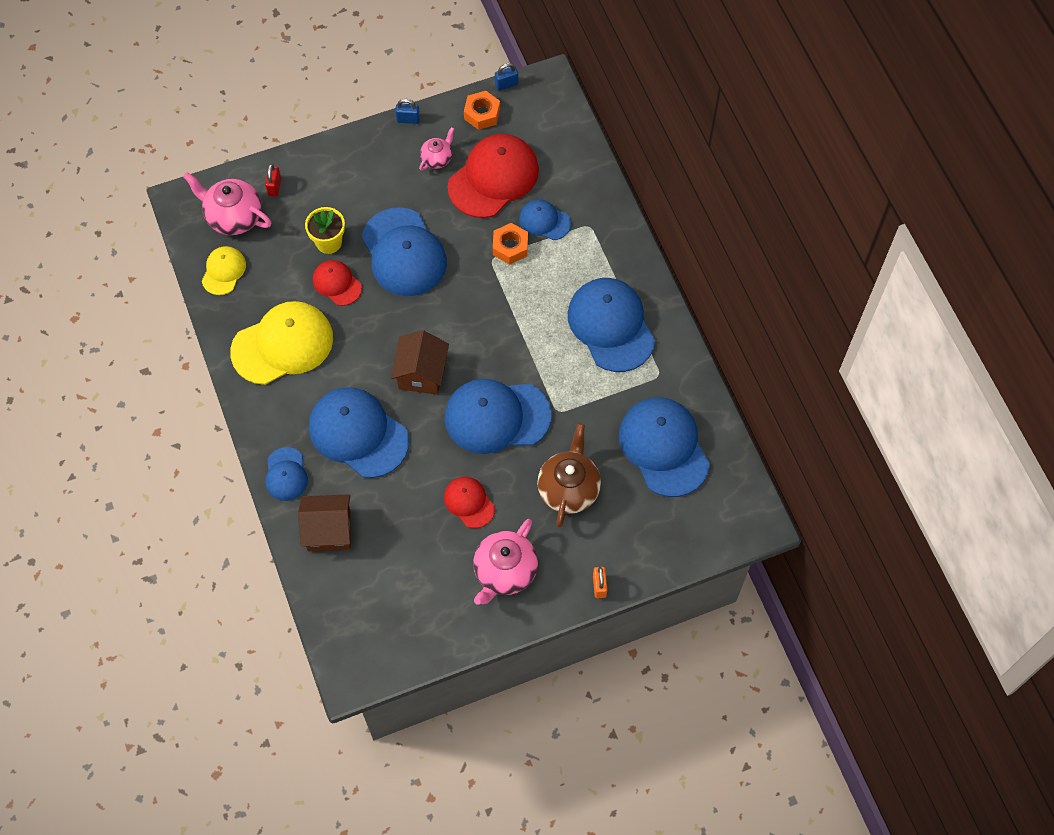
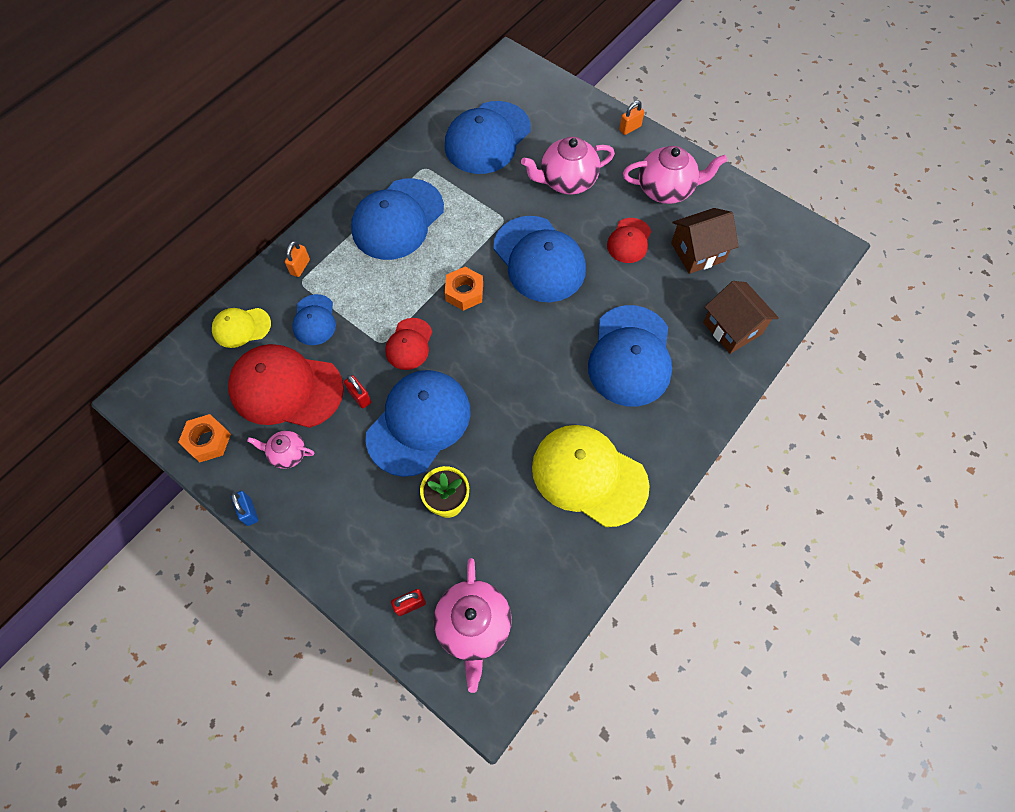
camera: 120 degrees left, 0 degrees up
(223, 271) = (546, 591): yellow cap -> yellow cap (241, 327)
(286, 474) = (711, 392): blue cap -> none
(337, 283) = (490, 465): red cap -> red cap (409, 344)
(421, 373) = (538, 337): brown house -> brown house (697, 252)
(453, 223) = (360, 397): none -> red padlock
(506, 84) = (157, 437): blue padlock -> none
(510, 247) = (359, 334): orange nut -> orange nut (464, 292)
(569, 489) = (567, 181): brown teapot -> pink teapot
(605, 231) = (300, 267): none -> orange padlock

